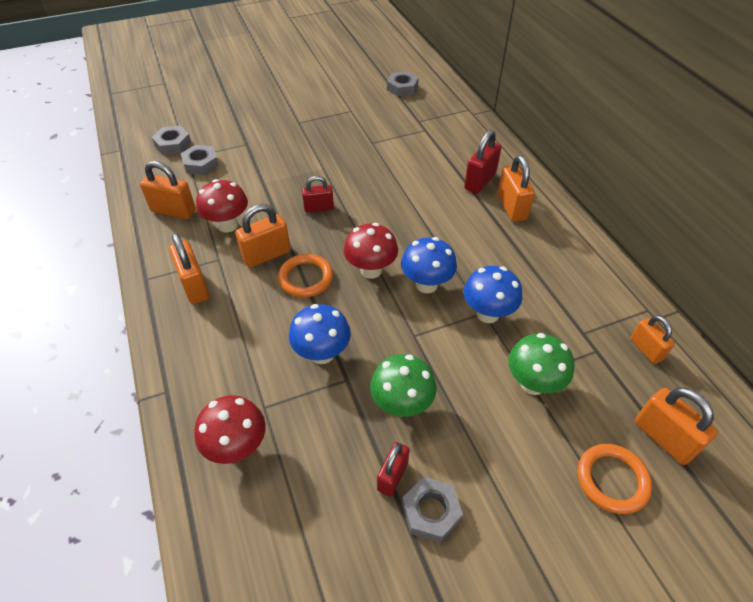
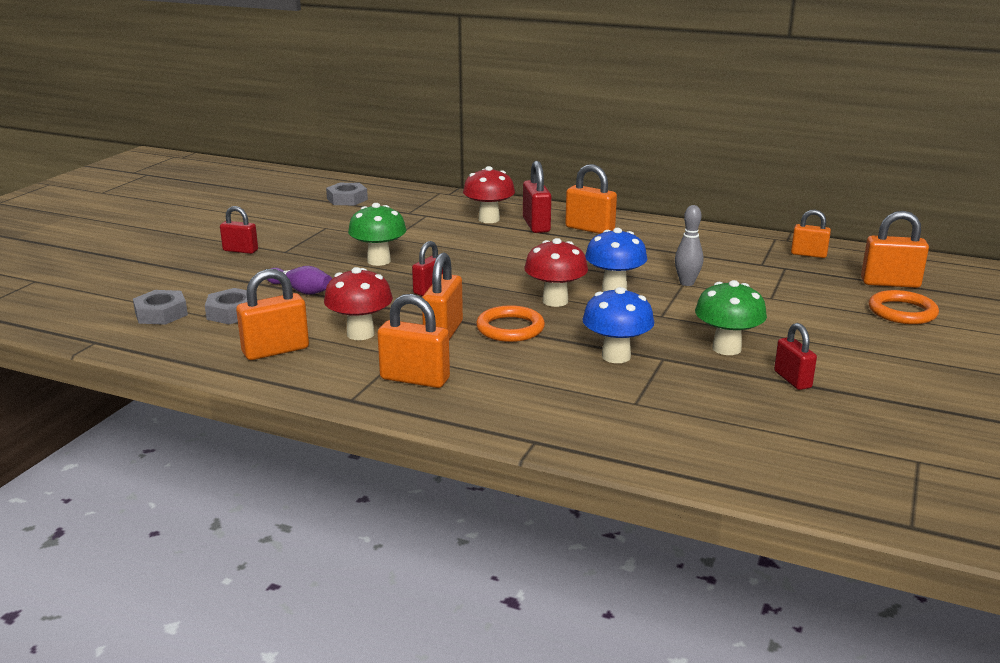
camera: 45 degrees left, 25 degrees down
(237, 447) = (662, 431): red mushroom -> red mushroom (489, 219)
(256, 165) = (301, 290): none -> purple bowling pin
(279, 108) = (240, 250): none -> red padlock
(431, 511) = (846, 379): grey nut -> none
(487, 314) = (686, 283): blue mushroom -> grey bowling pin
(533, 383) = (781, 298): green mushroom -> green mushroom (379, 261)

